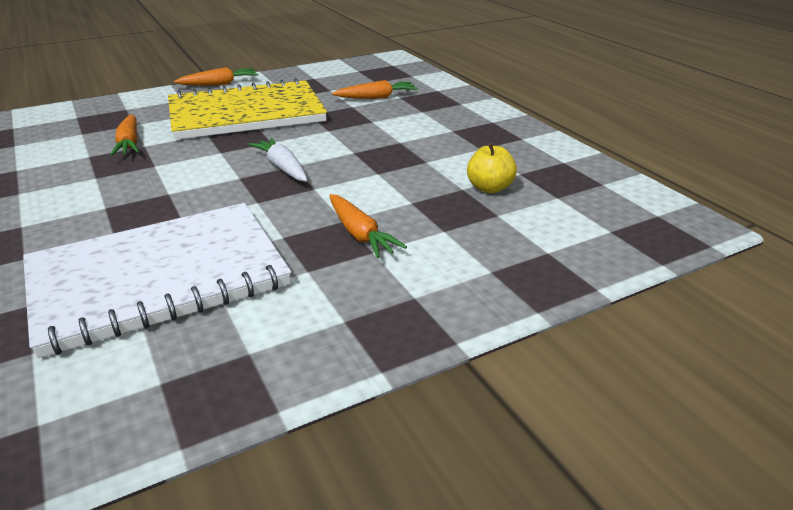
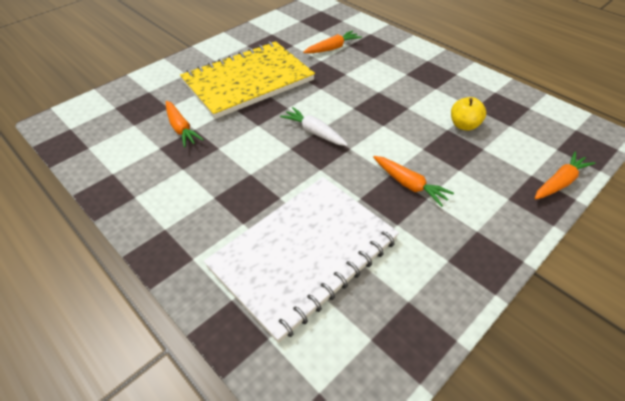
camera: 15 degrees left, 15 degrees up
(219, 84) = (203, 52): orange carrot -> orange carrot (559, 182)

